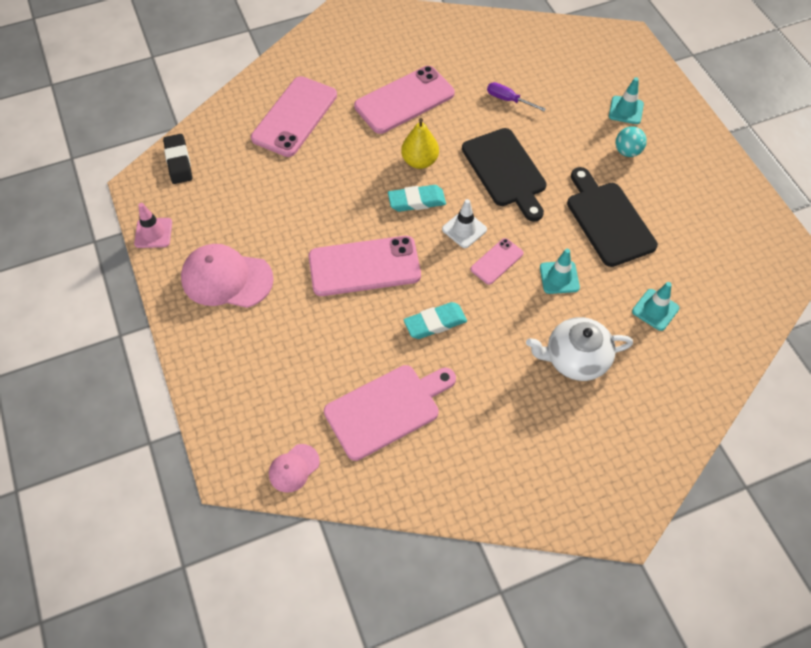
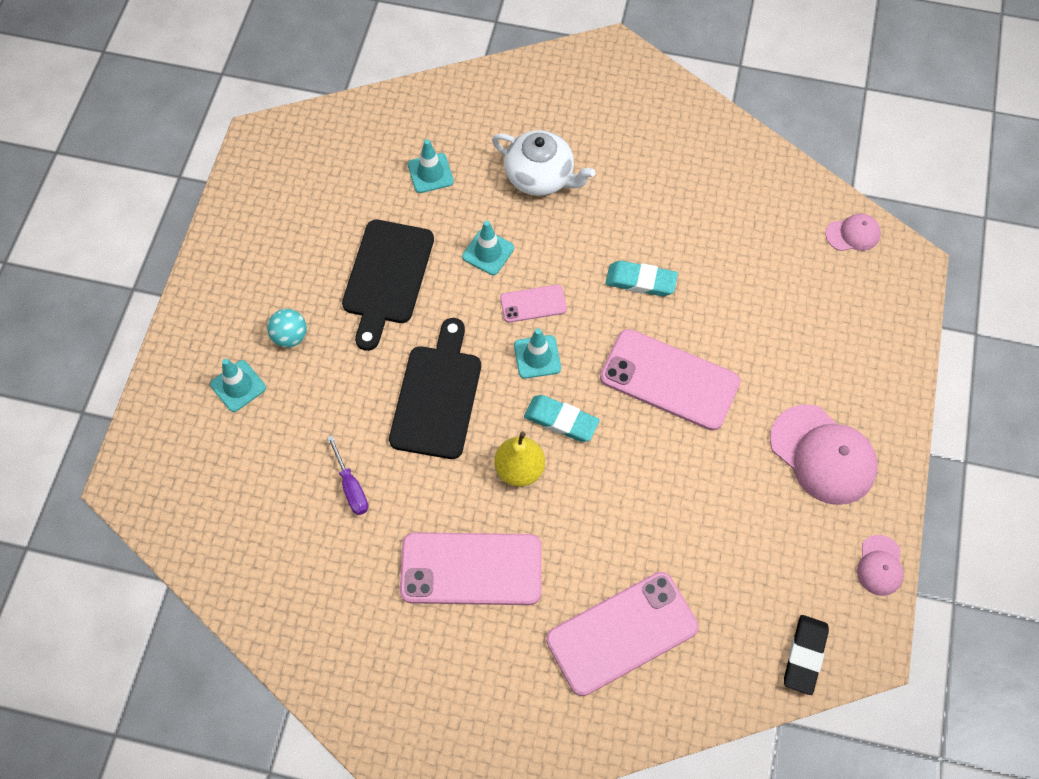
camera: 145 degrees left, 5 degrees up
(153, 233) = (880, 565): pink traffic cone -> pink cap
(387, 409) = (740, 233): pink cutting board -> none
(464, 229) = (537, 357): white traffic cone -> turquoise traffic cone

